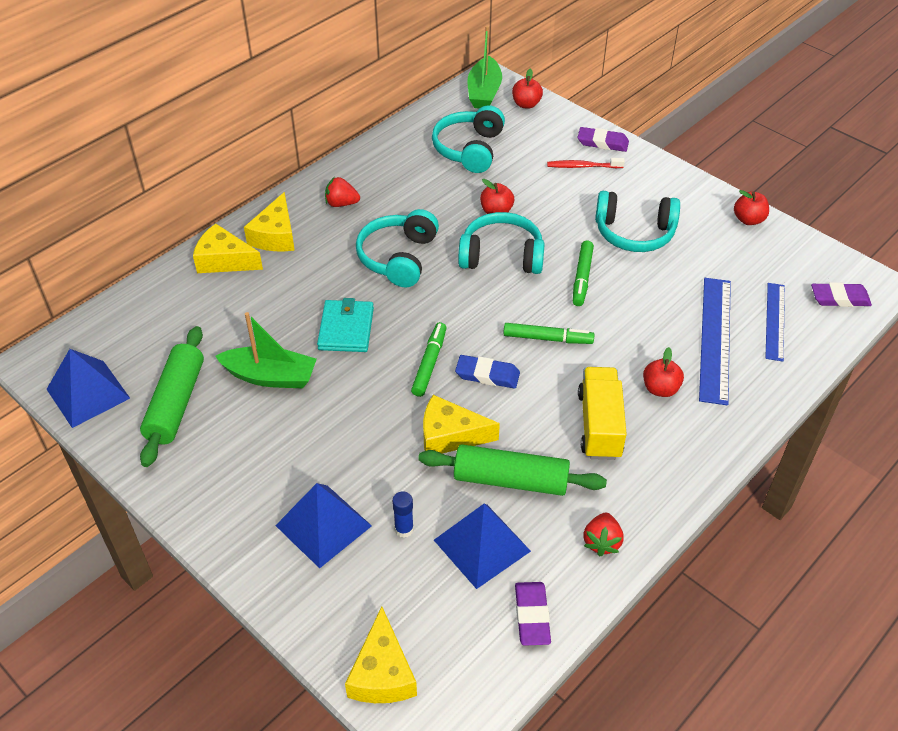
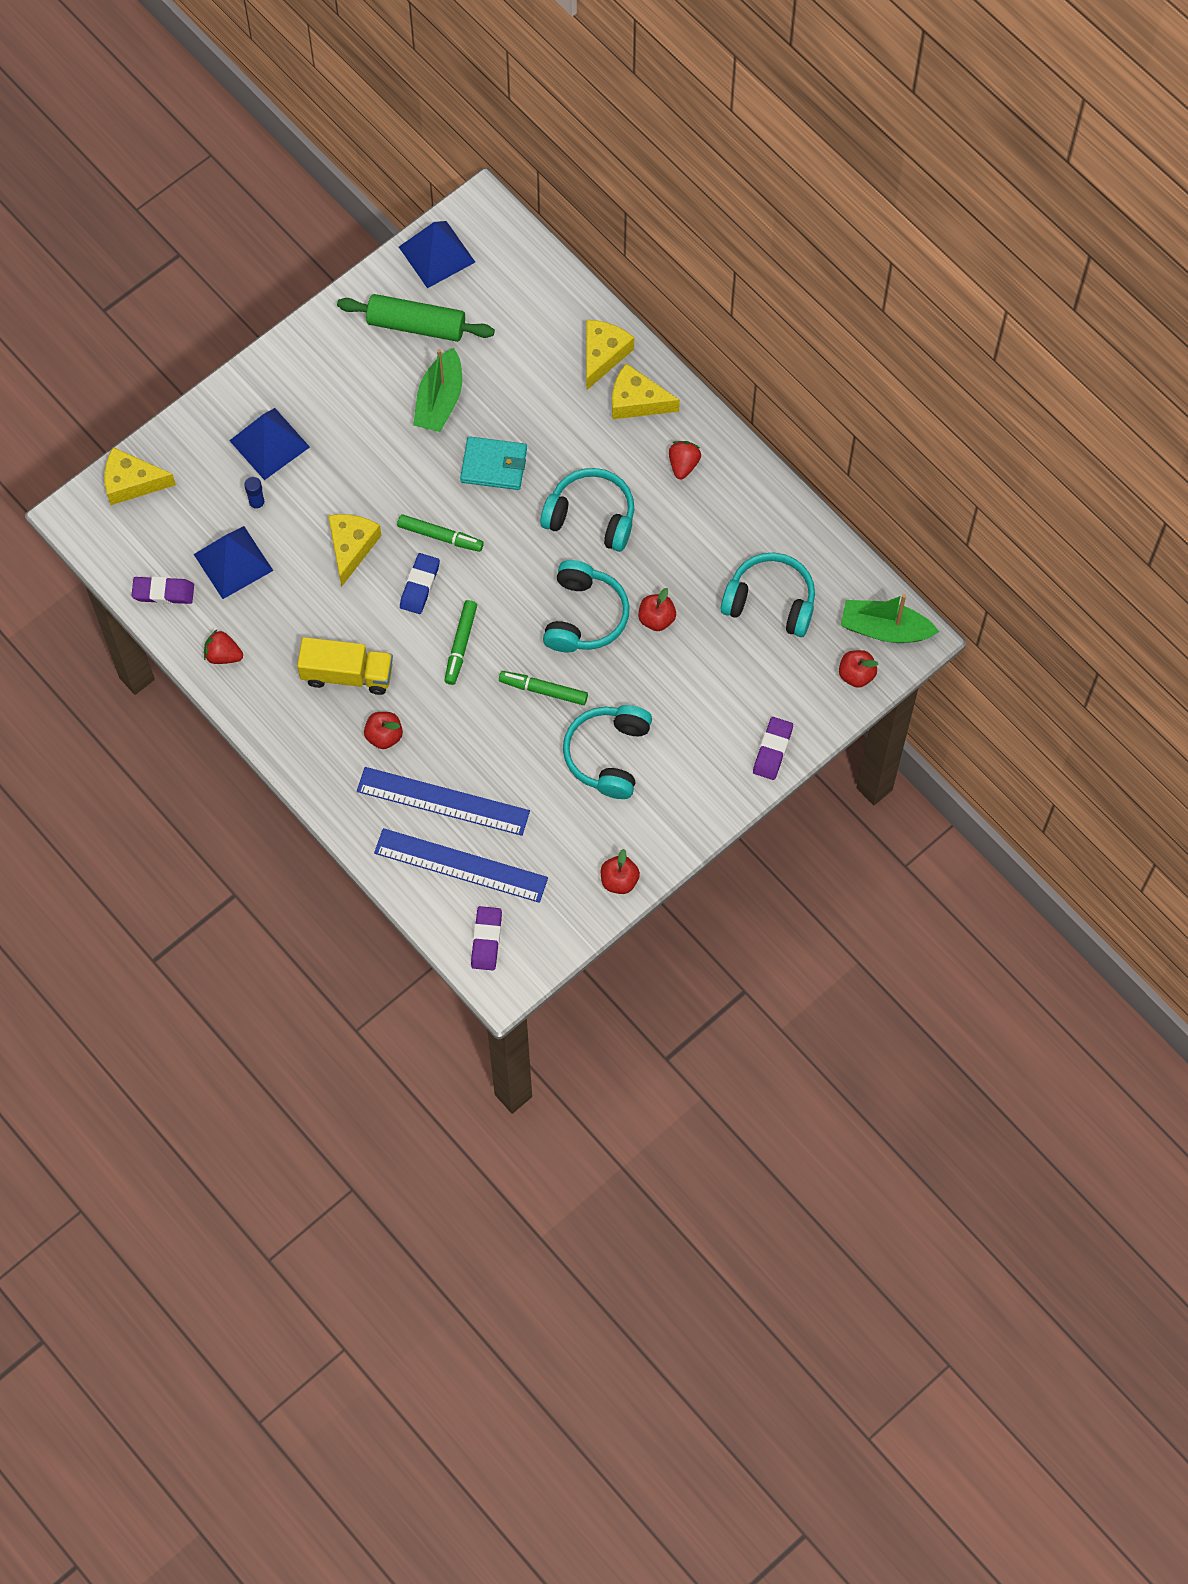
camera: 95 degrees right, 20 degrees up
(510, 480) = (296, 592): green rolling pin -> none
(583, 166) = (729, 721): red toothbrush -> none
(775, 321) = (461, 865): blue ruler -> blue ruler, size x1.57

